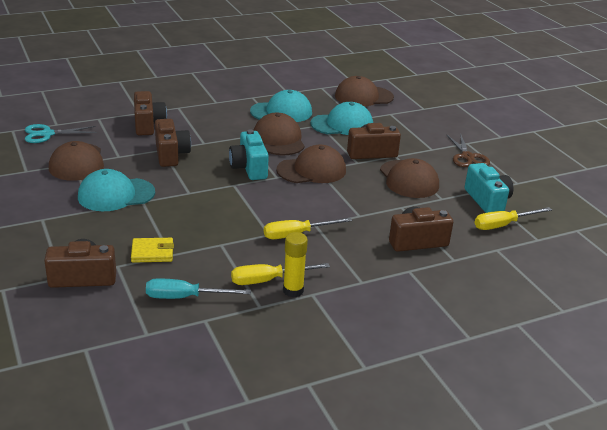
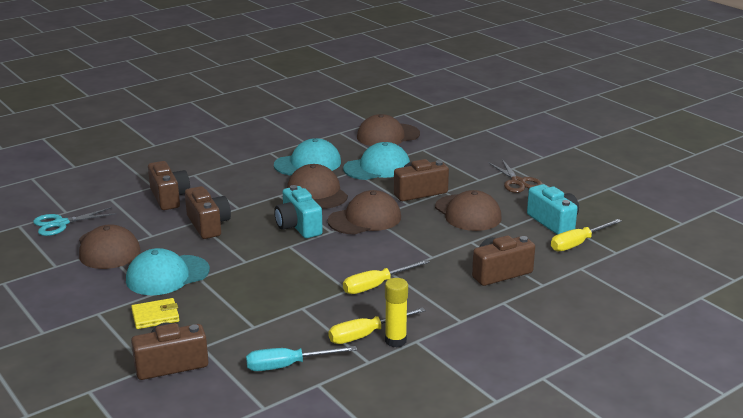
camera: 10 degrees left, 5 degrees down
(152, 252) = (233, 327): yellow wallet -> yellow wallet (155, 316)

